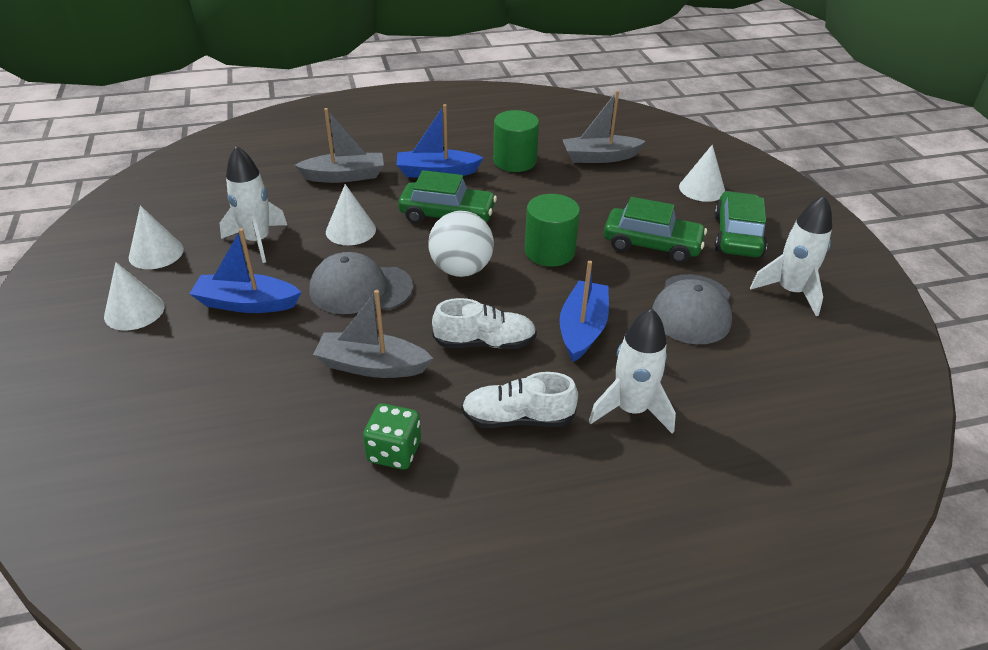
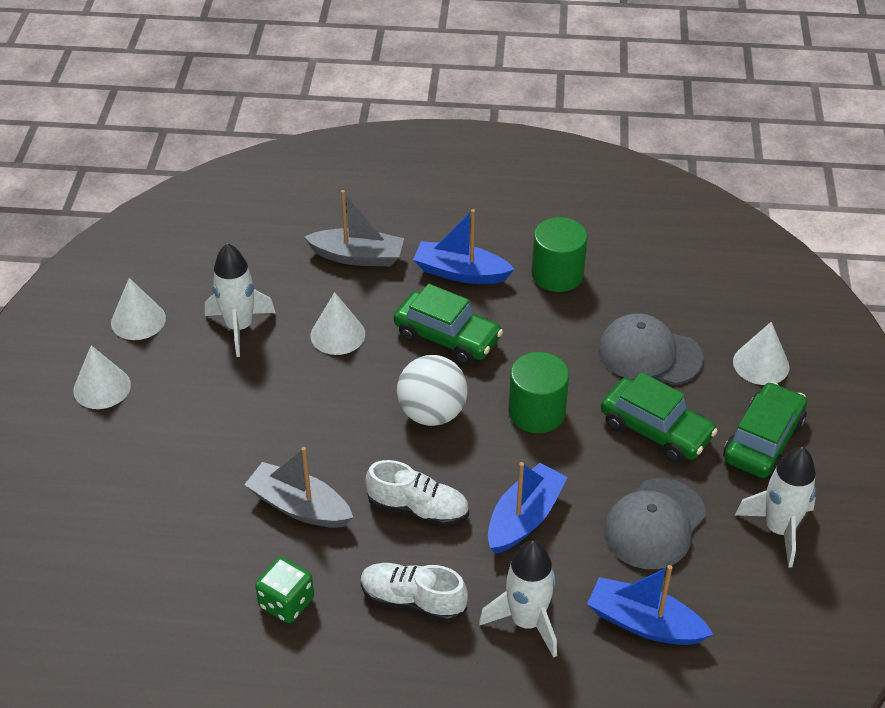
camera: 20 degrees right, 5 degrees up
(247, 303) = (206, 404): blue boat -> blue boat (644, 623)
(360, 289) = (321, 413): grey cap -> grey cap (649, 354)
(599, 157) = (661, 289): grey boat -> none

